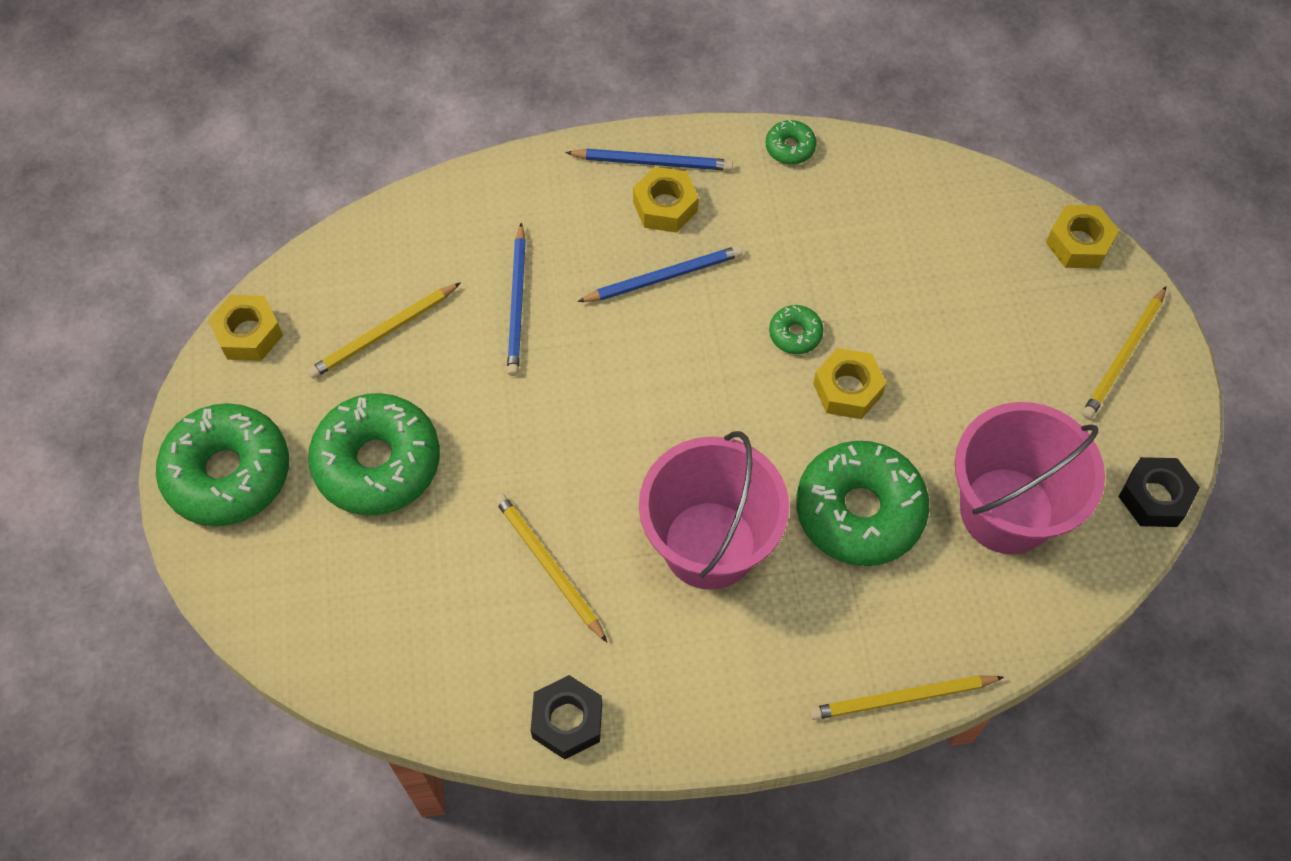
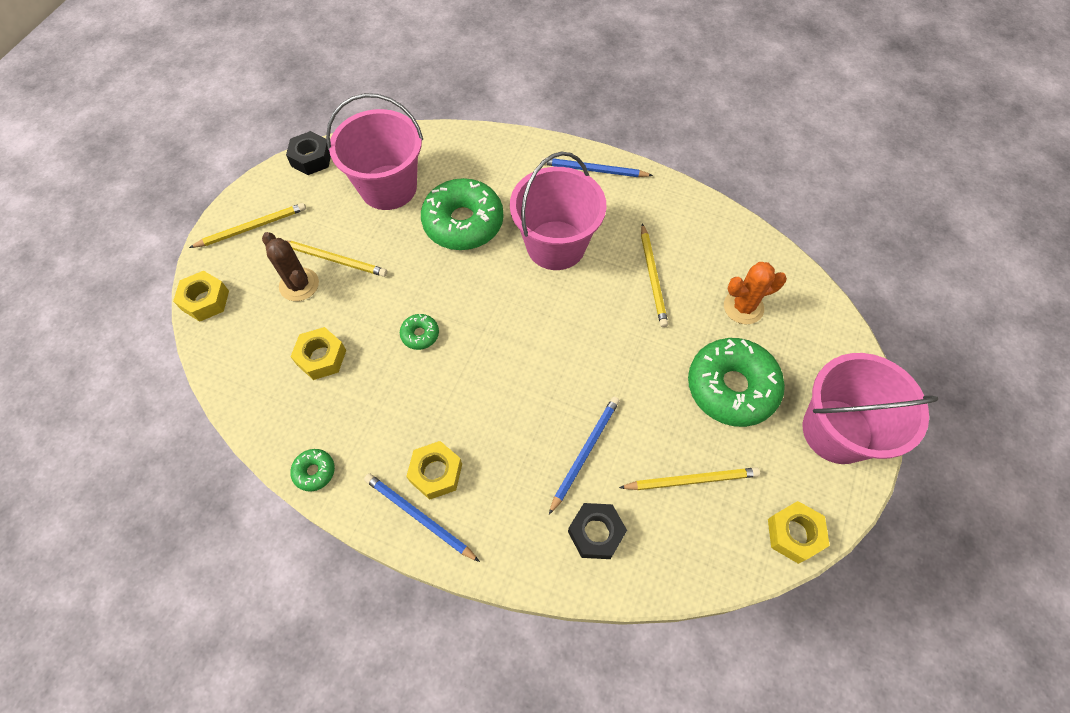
camera: 150 degrees left, 0 degrees up
(228, 473) = (836, 431): green donut -> pink bucket
(403, 585) = (743, 307): none -> orange cactus
(567, 721) = (681, 202): black nut -> black nut (596, 533)
(663, 277) = (474, 418): blue pencil -> blue pencil (594, 170)
(847, 389) = (416, 286): yellow nut -> yellow nut (321, 357)
(902, 698) = (509, 138): yellow pencil -> yellow pencil (334, 259)
(991, 317) = (299, 285): none -> brown cactus

